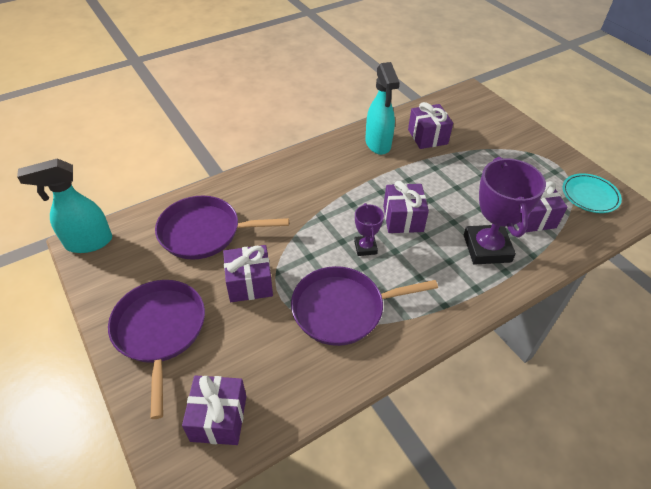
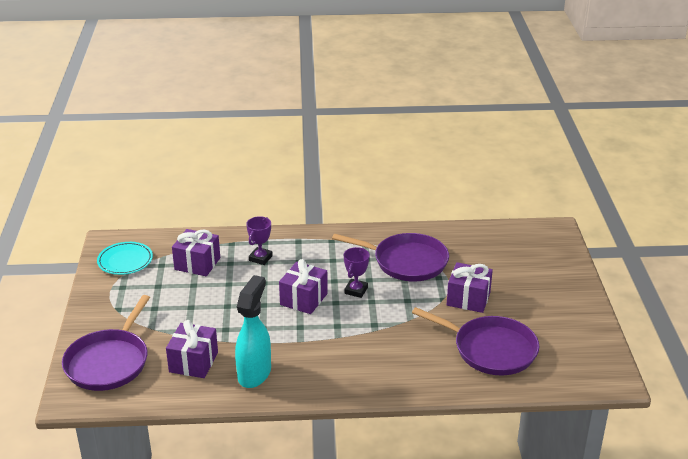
camera: 150 degrees left, 15 degrees down
(88, 242) = (606, 378): turquoise spray bottle -> none
(160, 331) = (551, 293): purple pan -> purple pan (109, 362)
(219, 418) = (523, 240): purple gift -> none
(486, 248) = (260, 258): purple trophy -> purple trophy, size x0.51

